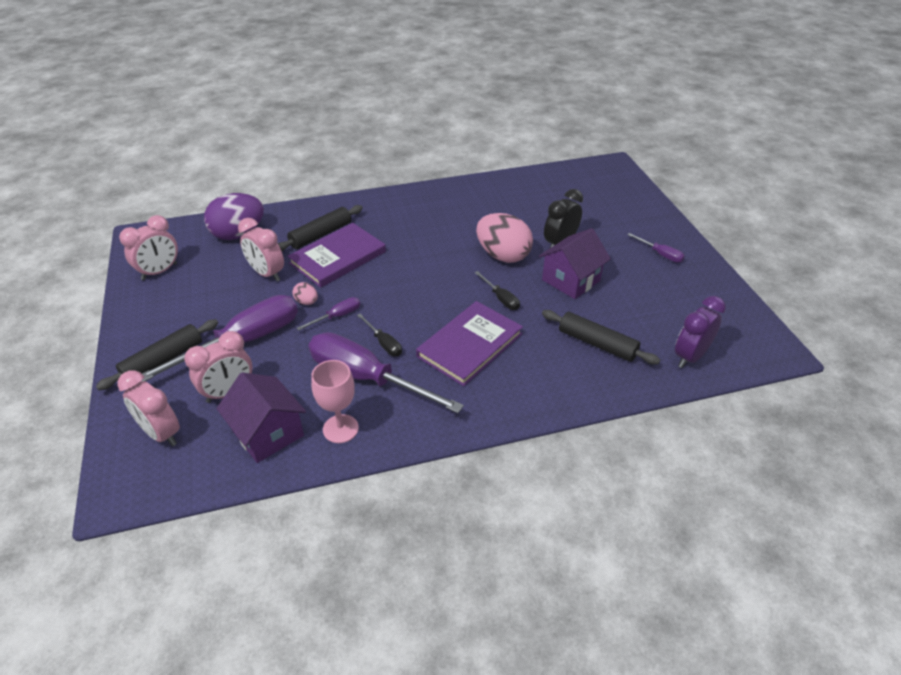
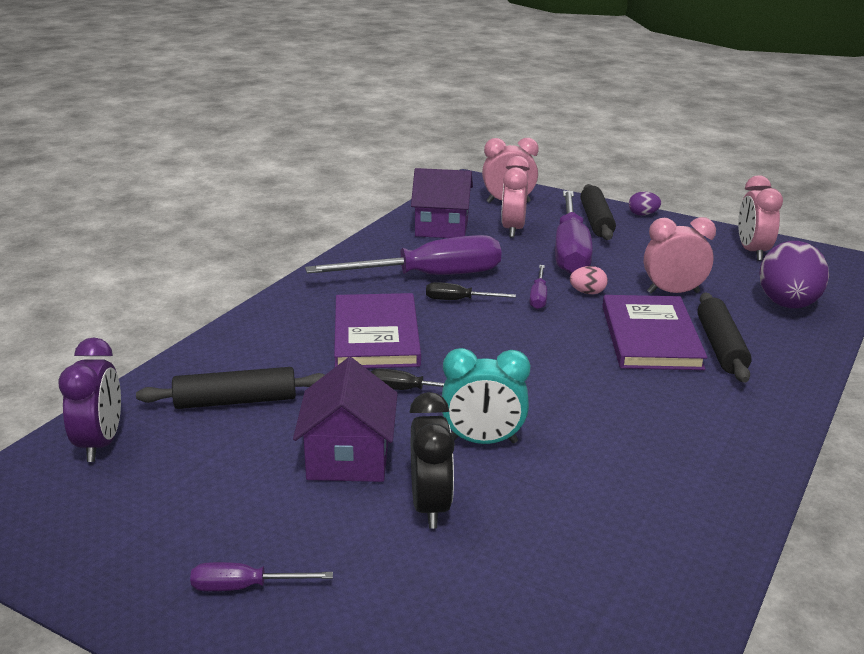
camera: 135 degrees right, 15 degrees down
(123, 345) = (643, 214): none -> purple egg
(340, 429) = (395, 248): pink goblet -> none
(503, 255) = (483, 441): pink egg -> turquoise clock

